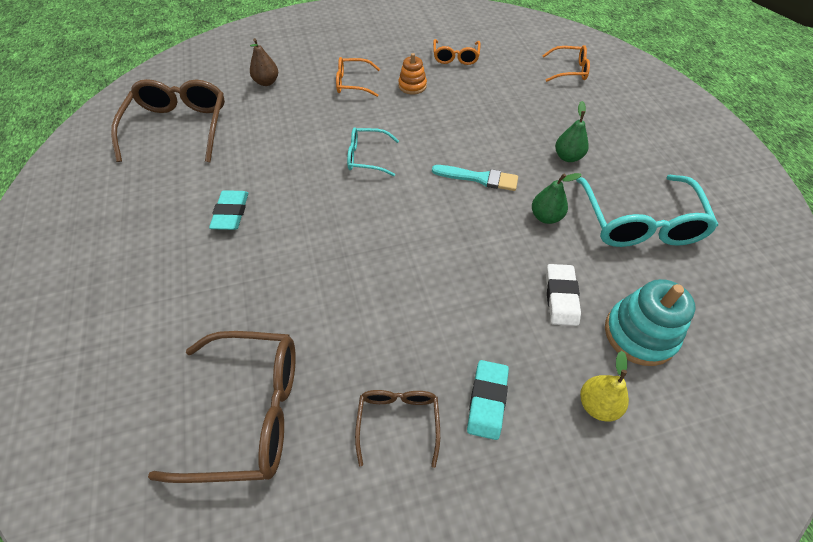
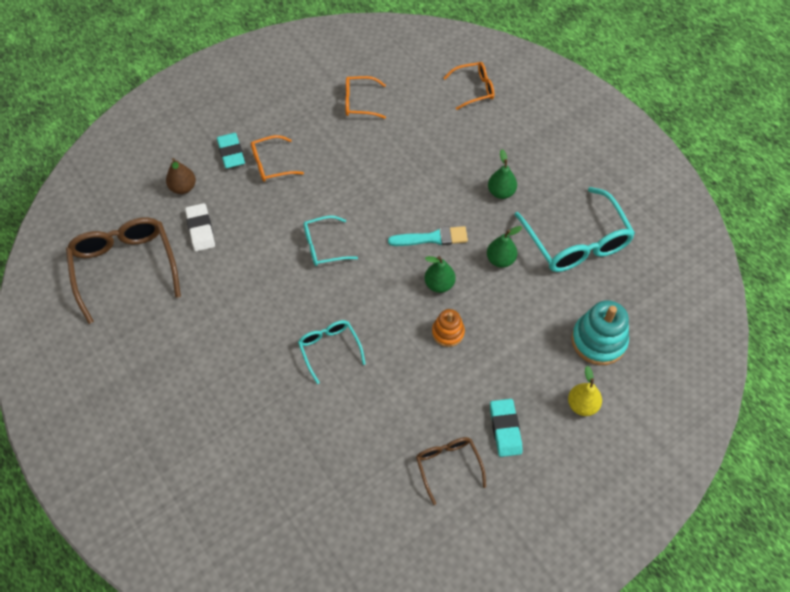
camera: 20 degrees left, 5 degrees up
(231, 213) = (229, 341): turquoise eraser -> turquoise eraser (231, 153)
(249, 412) = (336, 497): brown glasses -> none
(325, 250) = (329, 349): none -> turquoise glasses
(412, 86) = (331, 151): orange stacking toy -> orange stacking toy (448, 332)
(455, 57) = (359, 102): orange glasses -> orange glasses turned 105 degrees clockwise
(469, 222) = (439, 284): none -> green pear
(561, 297) = (533, 329): white eraser -> white eraser (200, 229)

